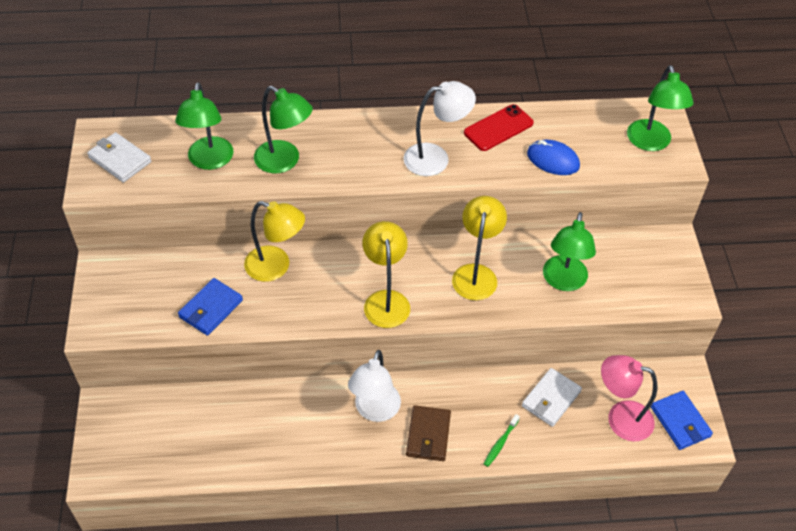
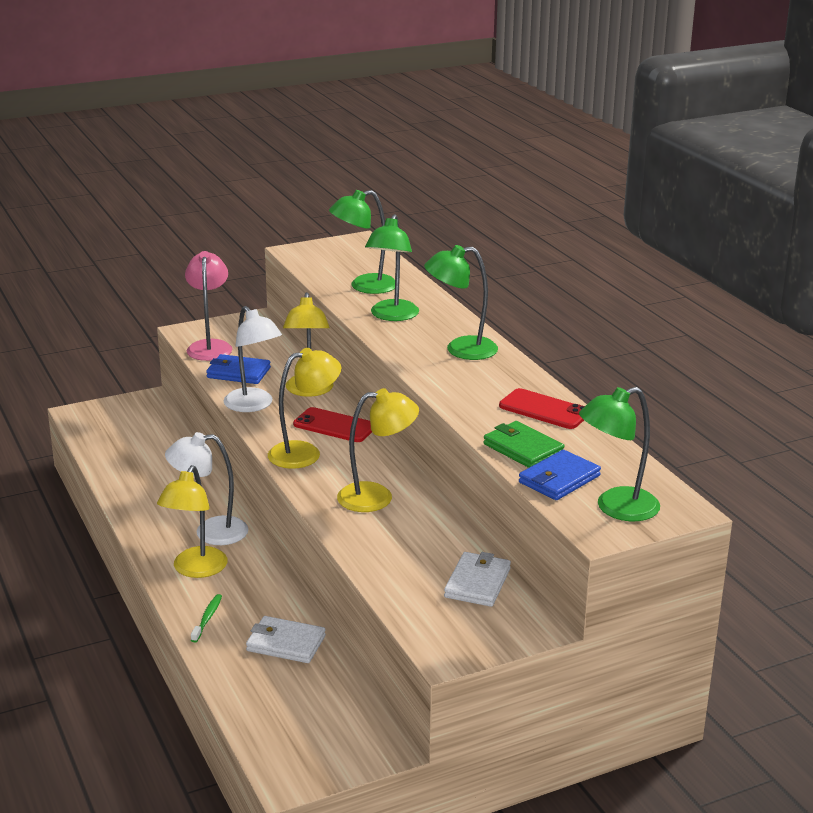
camera: 70 degrees right, 25 degrees down
(120, 159) = (335, 254): white wallet -> white wallet (477, 583)
(349, 267) = (334, 426): none -> red phone
(428, 435) = (195, 570): brown wallet -> yellow lamp
(436, 158) = (464, 384): white lamp -> white lamp (253, 405)
(500, 443) = (207, 618): green toothbrush -> green toothbrush turned 90 degrees clockwise
(553, 160) = (523, 449): blue mouse -> green wallet
(563, 281) = (406, 554): green lamp -> green lamp (460, 349)
(620, 418) = (285, 702): pink lamp -> pink lamp (210, 346)
(680, 422) = (305, 754): blue wallet -> blue wallet (559, 479)

